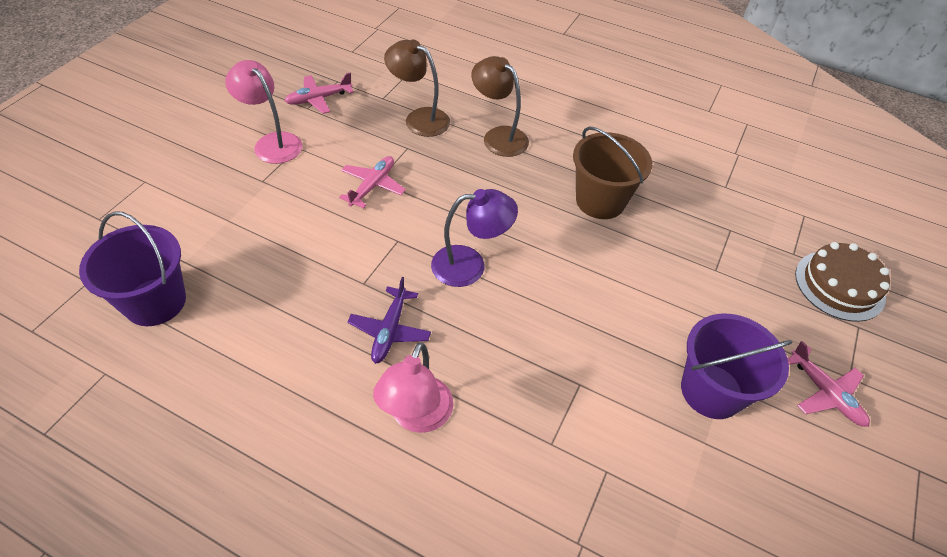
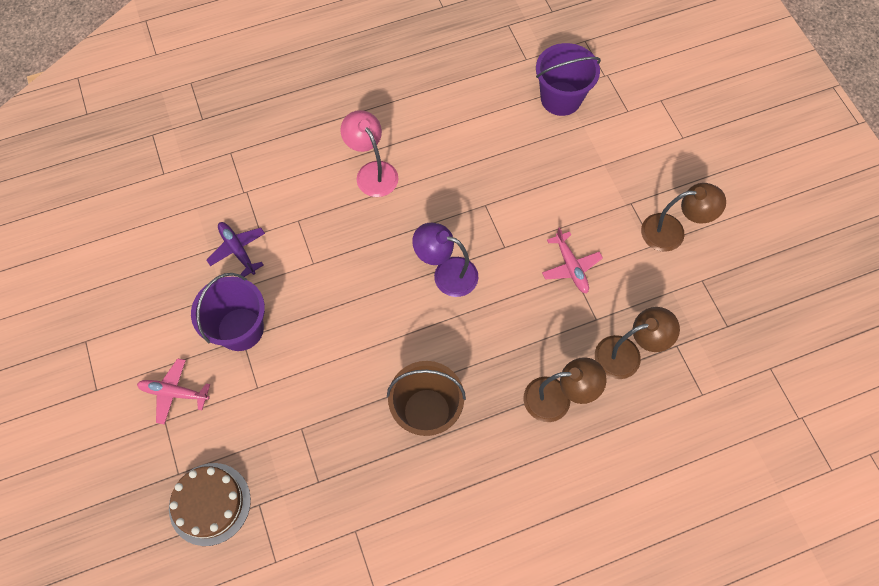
camera: 135 degrees right, 15 degrees up
(272, 142) = (672, 232): pink lamp -> brown lamp
(319, 99) = (709, 296): pink plane -> none
(390, 330) = (438, 196): purple plane -> purple plane (238, 250)
(470, 265) = (446, 273): purple lamp -> purple lamp turned 75 degrees clockwise

